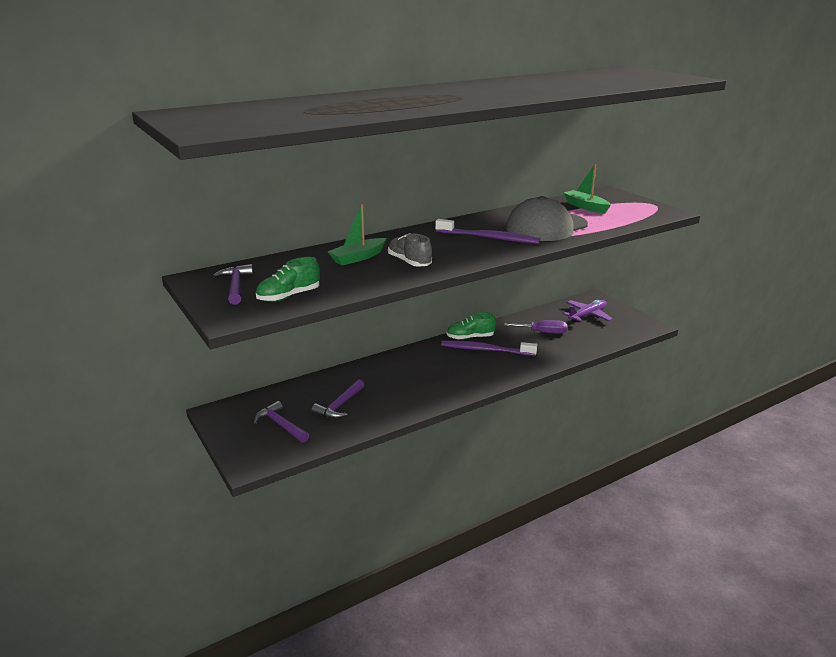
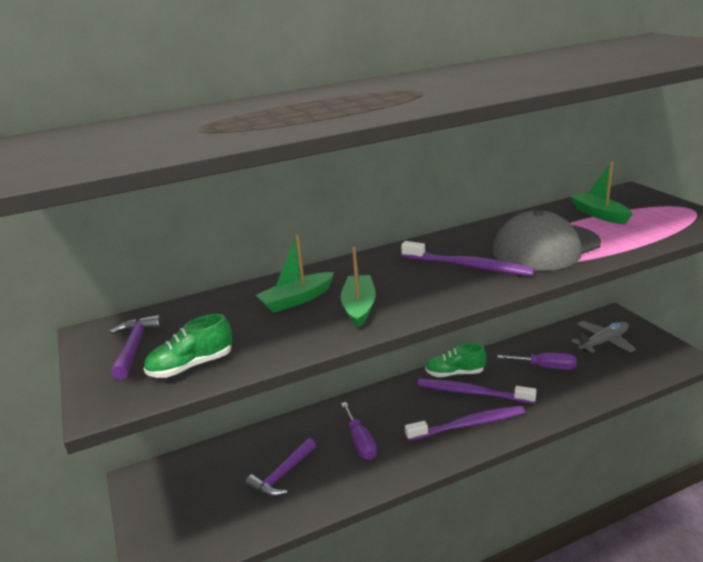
camera: 10 degrees right, 0 degrees up
(281, 425) = (207, 503): purple hammer -> none
(400, 383) = (360, 442): none -> purple screwdriver
(409, 262) = (359, 307): grey shoe -> green boat
(485, 370) = (468, 425): none -> purple toothbrush
(587, 315) = (603, 342): purple plane -> grey plane

